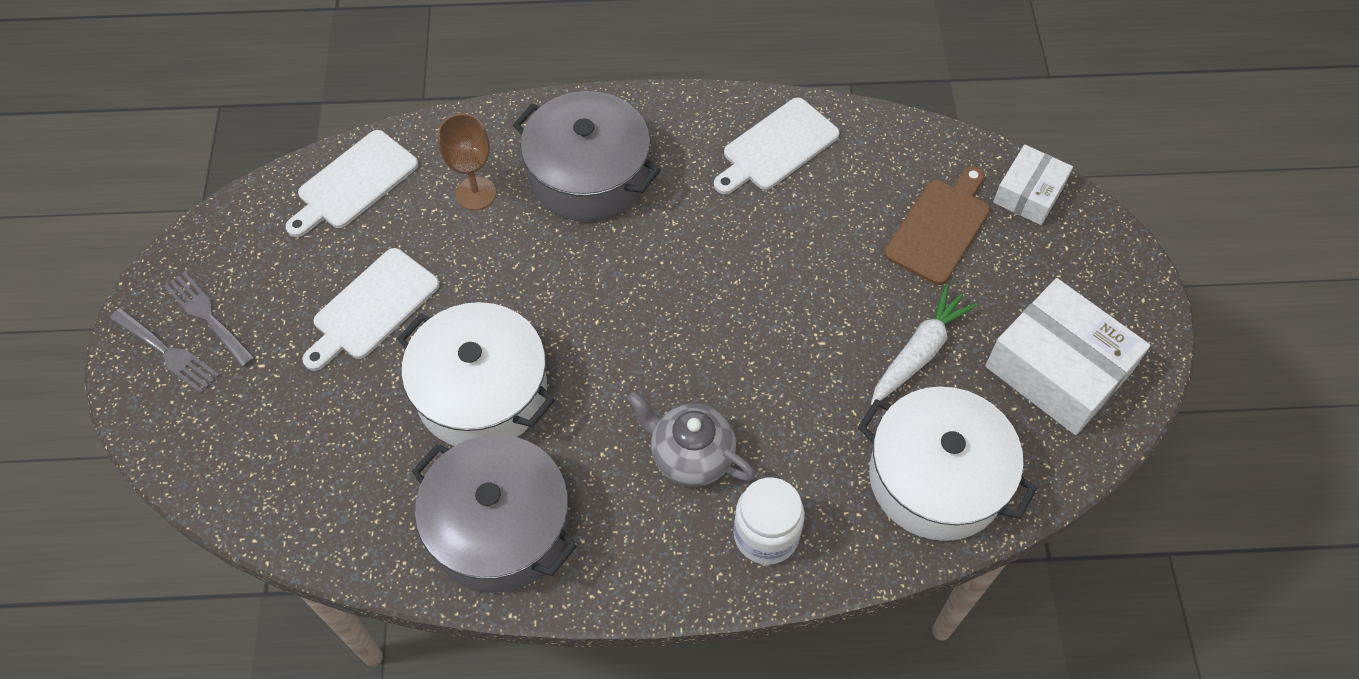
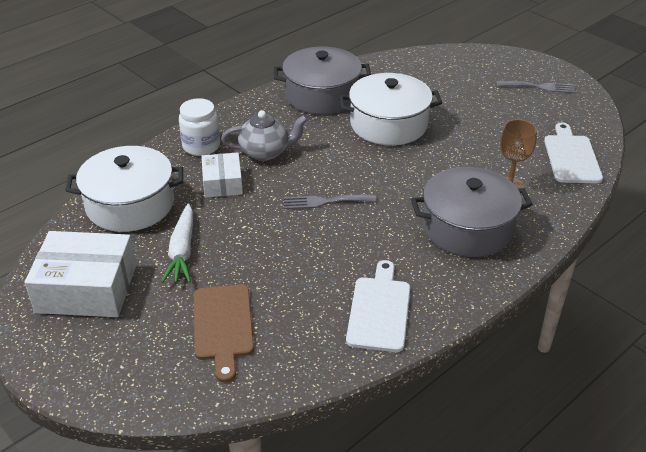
camera: 140 degrees right, 20 degrees down
(168, 353) = (532, 72): grey fork -> grey fork (324, 201)
(372, 308) = (480, 123): white cutting board -> none
(1029, 193) = (174, 388): white box -> white box (222, 183)

